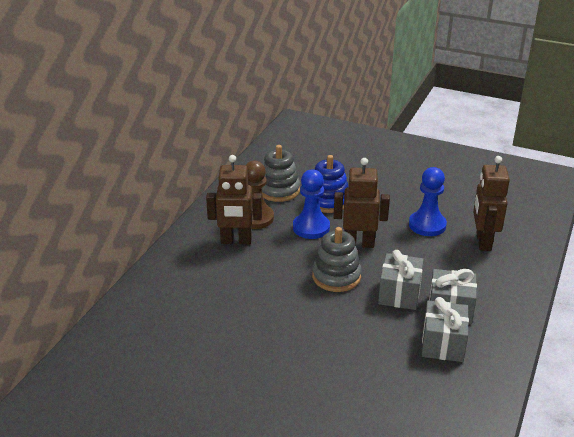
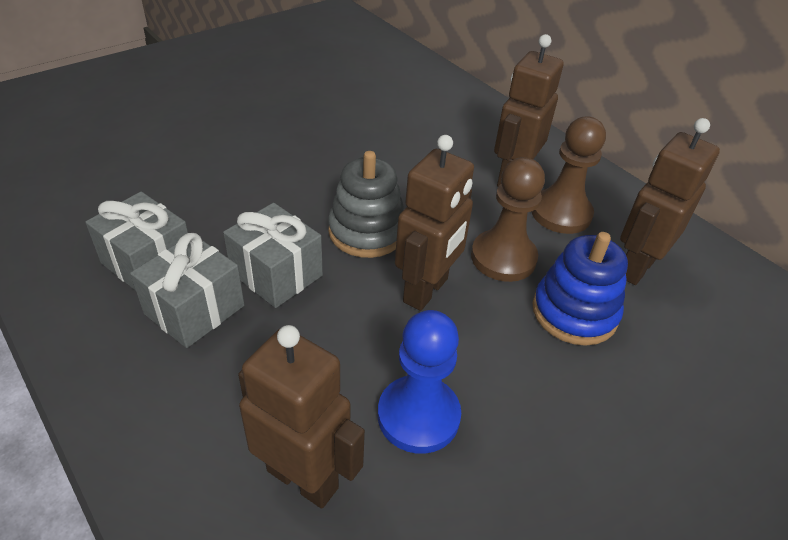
camera: 115 degrees right, 10 degrees up
(279, 190) = (635, 267): grey stacking toy -> brown robot
(311, 227) = (503, 258): blue pawn -> brown pawn

